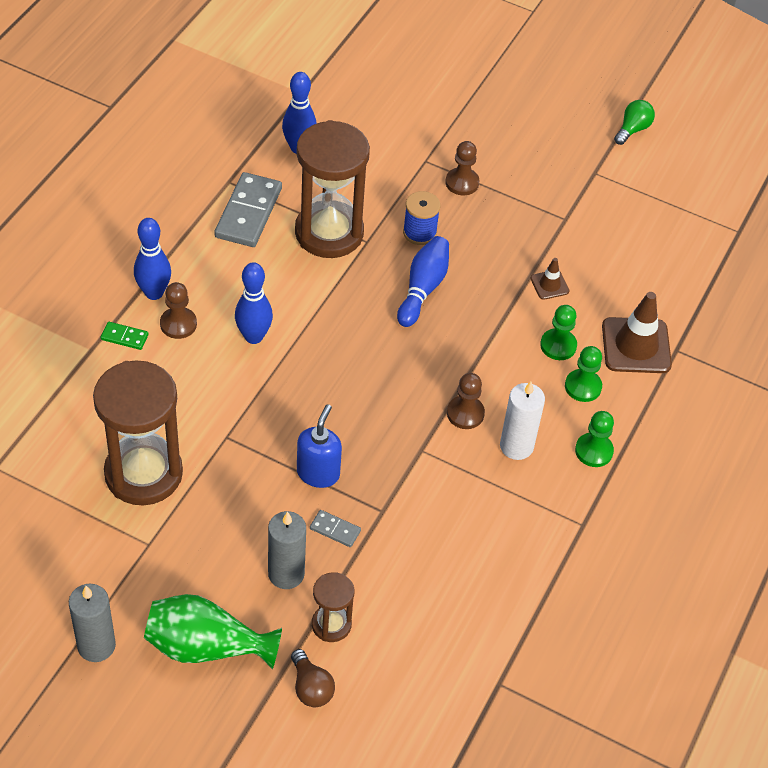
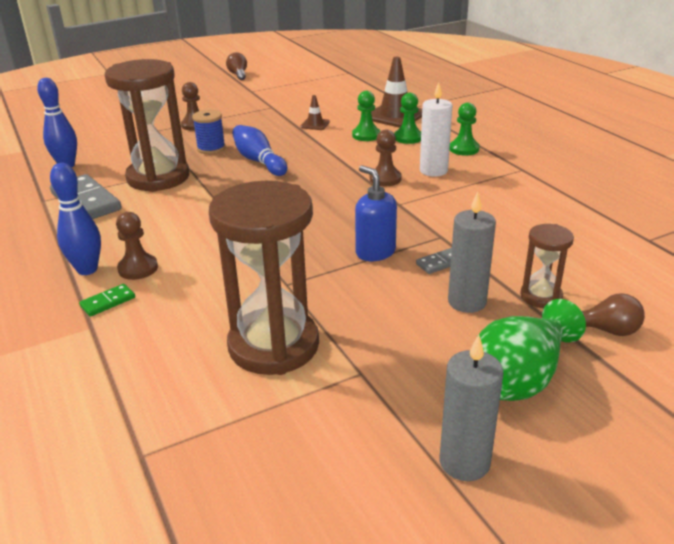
camera: 50 degrees left, 20 degrees down
(253, 336) = (204, 237): blue bowling pin -> none
(632, 129) = (238, 75): green light bulb -> brown light bulb

